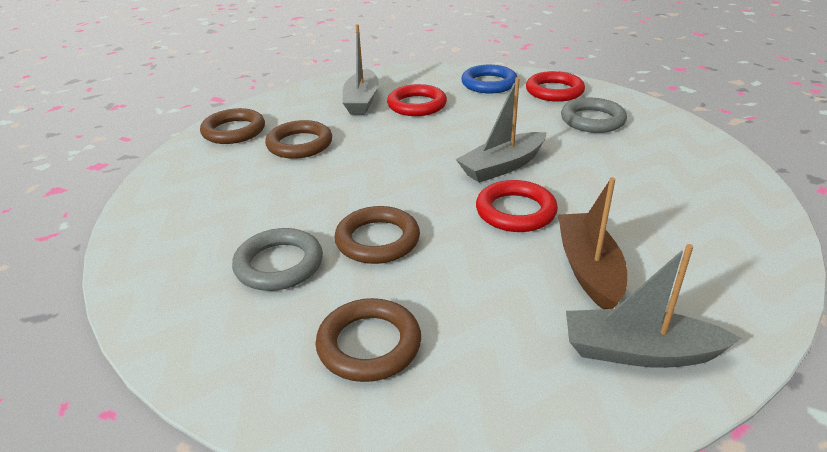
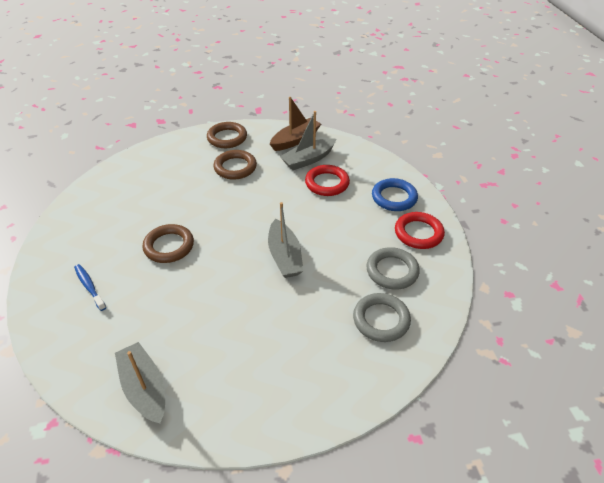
camera: 50 degrees right, 10 degrees up
(279, 264) = (125, 225): grey ring -> grey ring (381, 320)
(369, 344) = (89, 286): brown ring -> blue toothbrush
(502, 166) = (285, 256): grey boat -> grey boat turned 120 degrees counterclockwise
(515, 211) = (238, 285): red ring -> none
(588, 269) = (203, 340): brown boat -> brown boat (295, 140)

